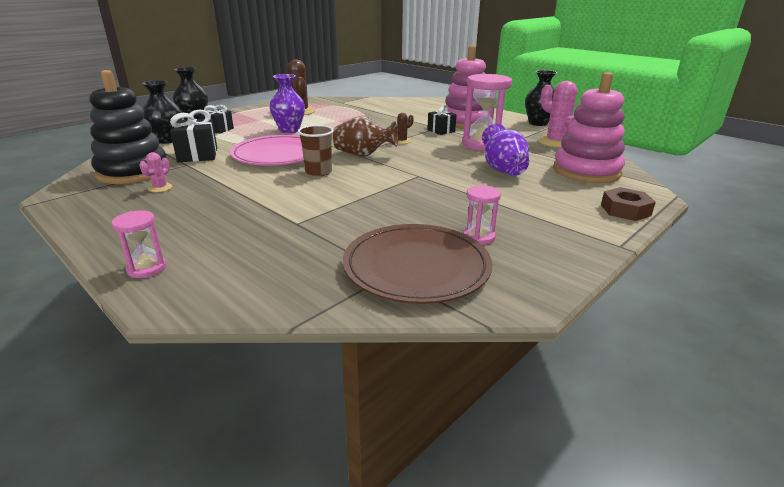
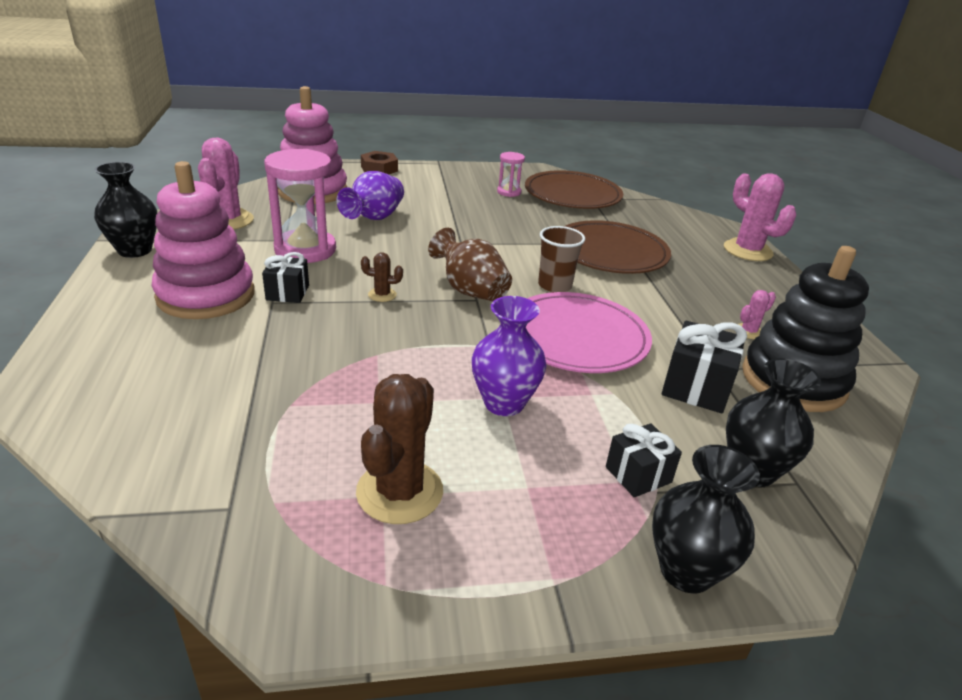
camera: 145 degrees left, 5 degrees up
(147, 268) = (747, 250): pink hourglass -> pink cactus
(301, 209) = (610, 252): none -> brown plate

